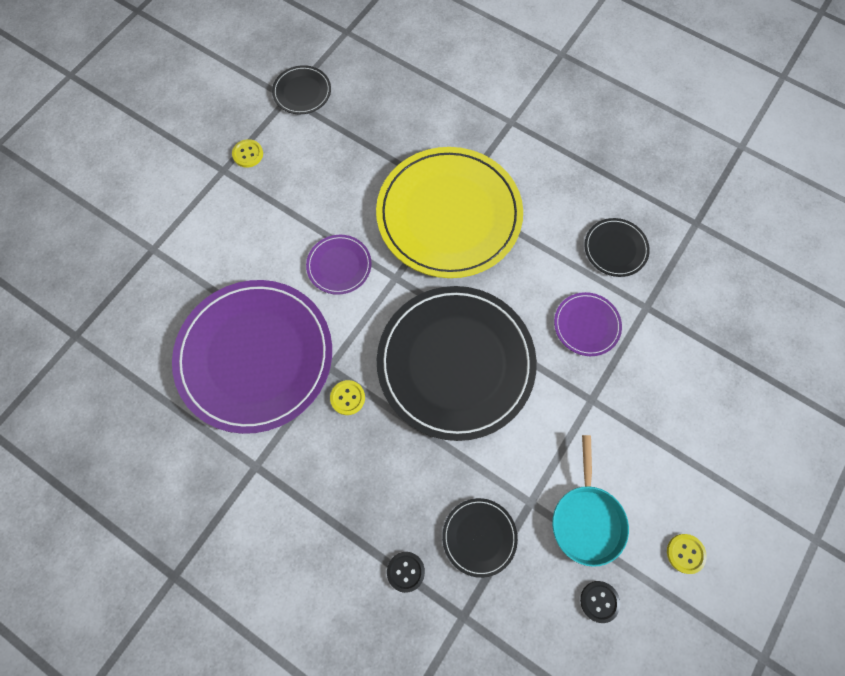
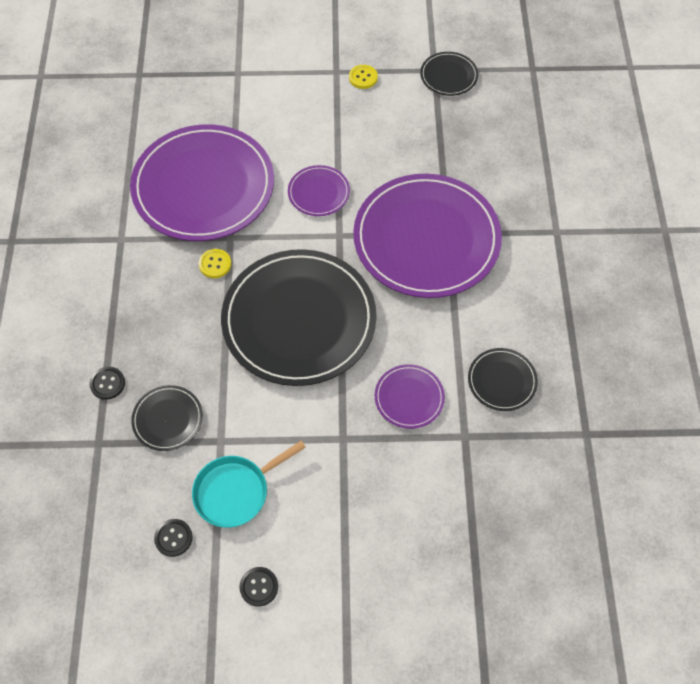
camera: 55 degrees right, 10 degrees down
(449, 215) = (426, 239): yellow plate -> purple plate
(685, 553) = (259, 587): yellow button -> black button

